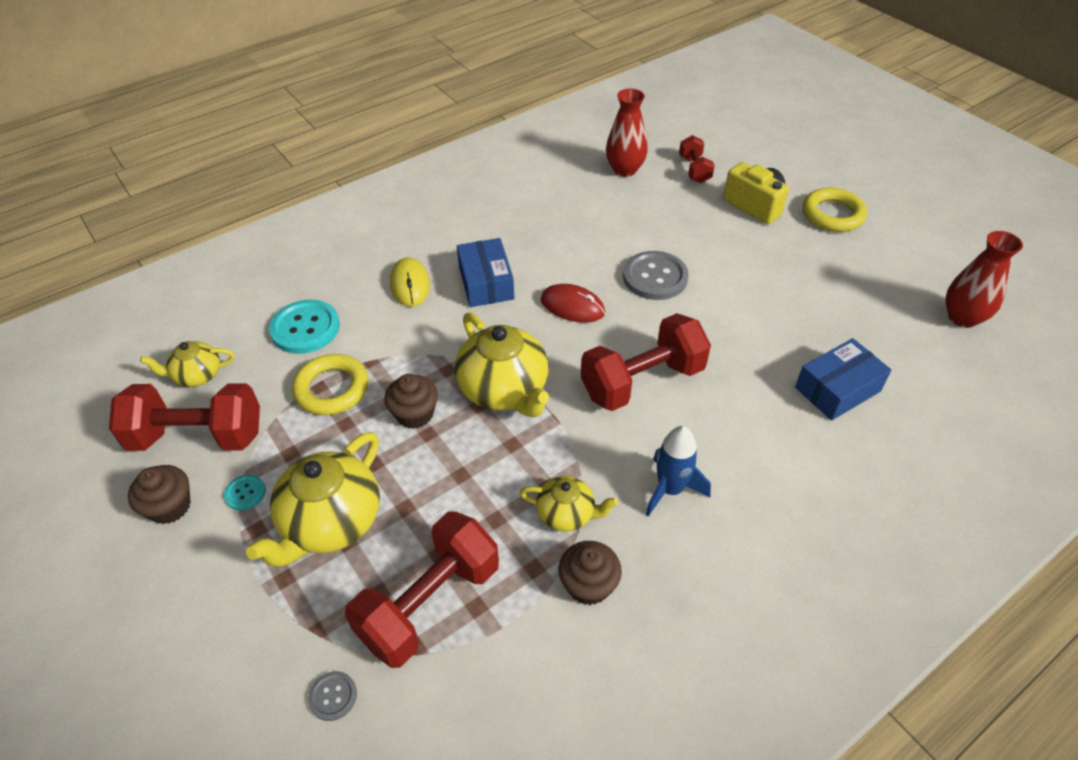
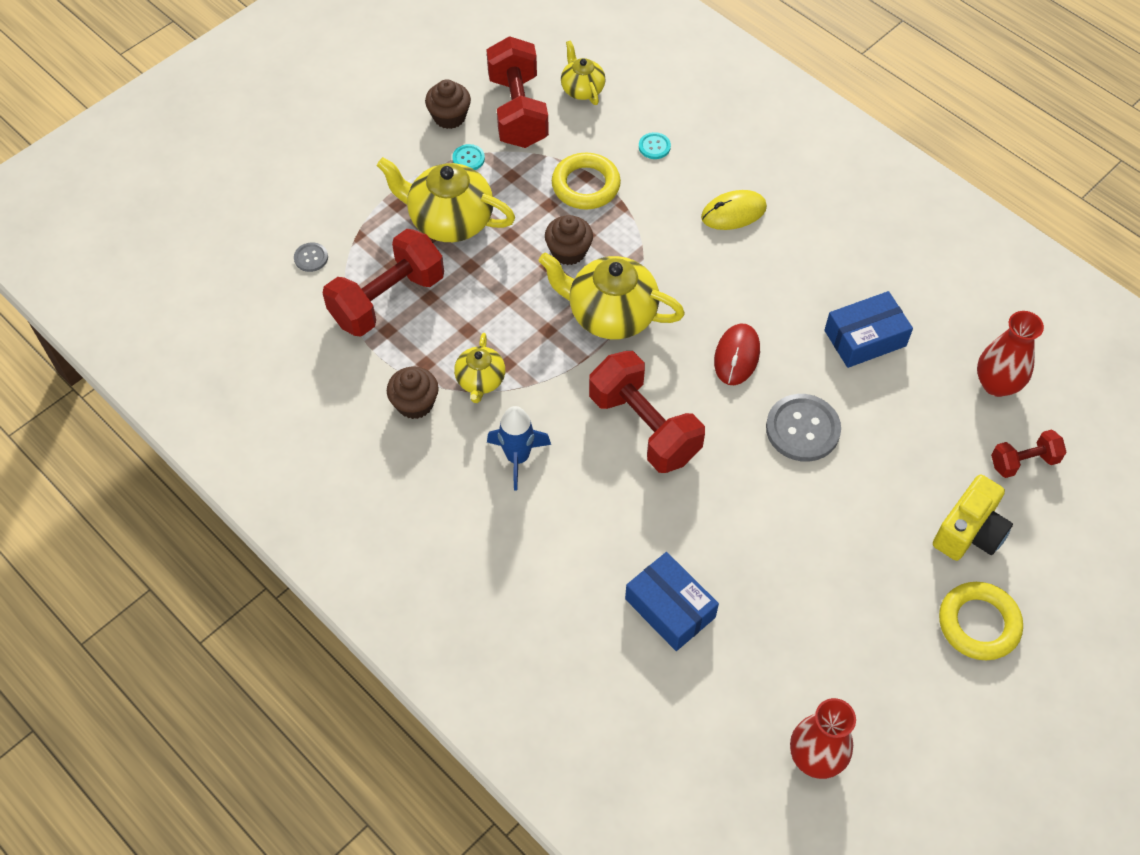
camera: 80 degrees right, 10 degrees up
(305, 328) = (654, 146): turquoise button -> turquoise button, size x0.49
(429, 603) = (387, 299): red dumbbell -> red dumbbell turned 75 degrees counterclockwise
(486, 283) = (753, 275): blue box -> blue box (865, 338)
(504, 389) = (610, 314): yellow teapot -> yellow teapot turned 60 degrees clockwise

